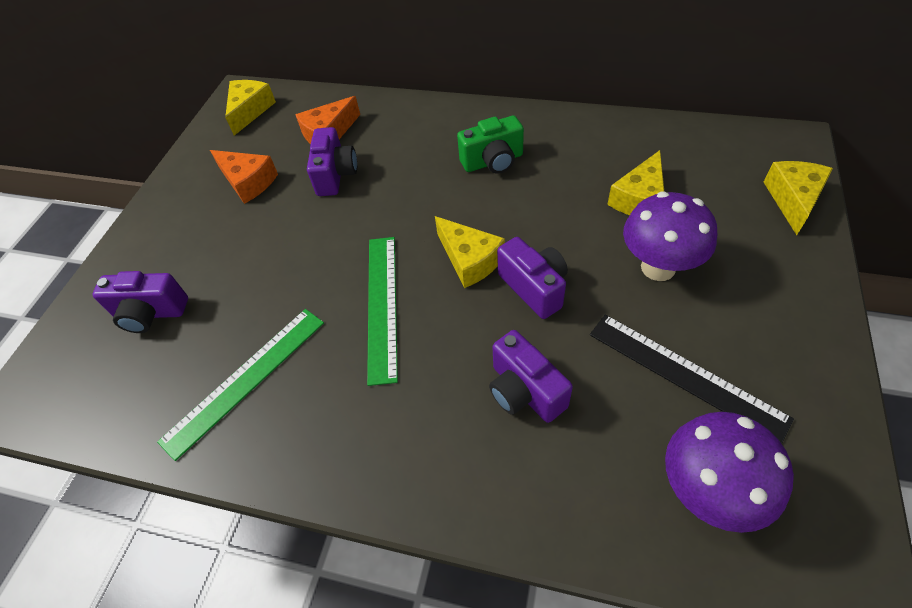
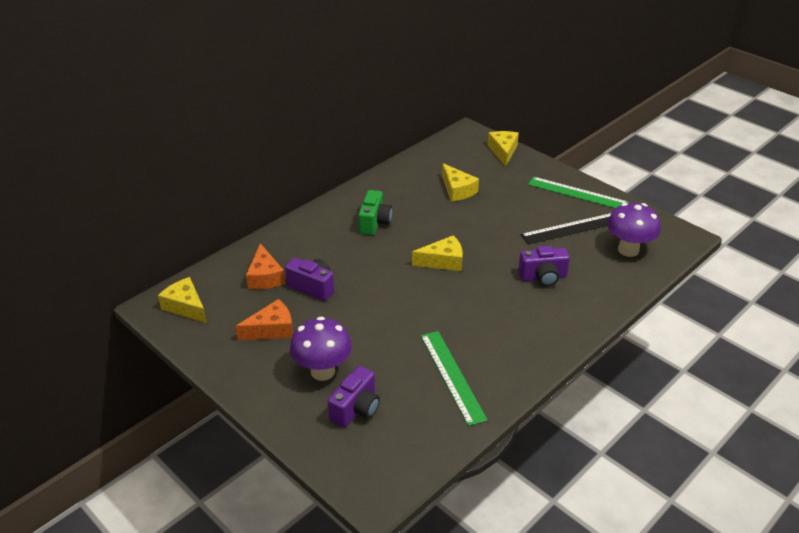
camera: 65 degrees left, 15 degrees down
(382, 305) = (445, 305): green ruler -> green ruler (577, 193)
(534, 287) = (483, 248): purple camera -> none
(658, 267) = (506, 206): purple mushroom -> purple mushroom (322, 371)
(793, 199) = (503, 151): yellow cheese -> yellow cheese turned 45 degrees clockwise

